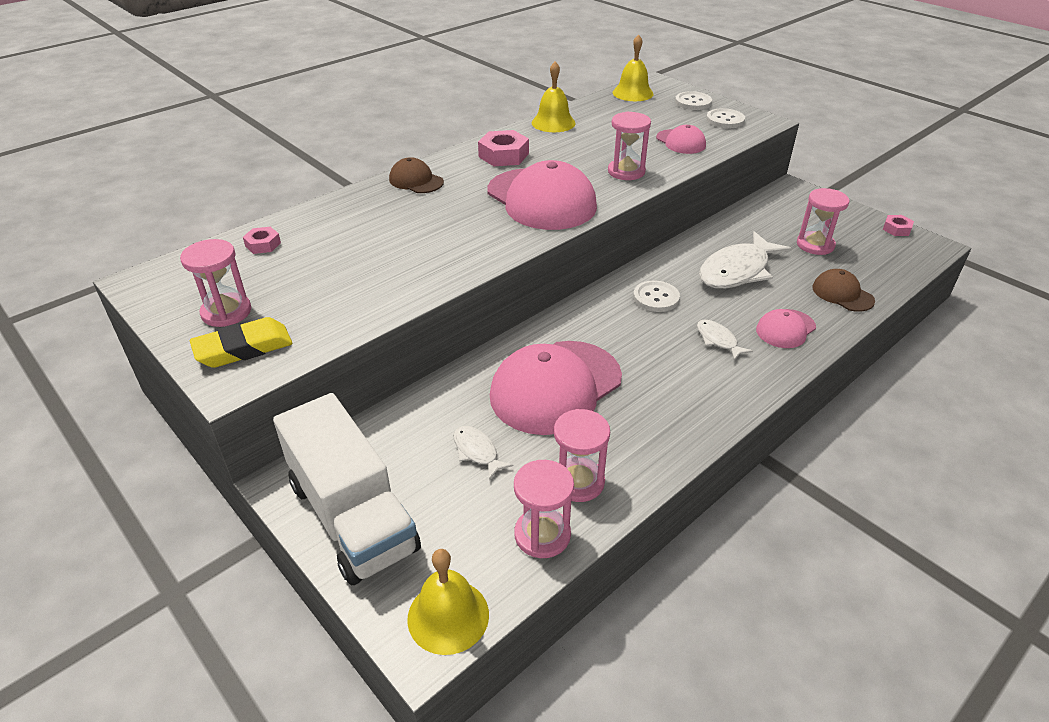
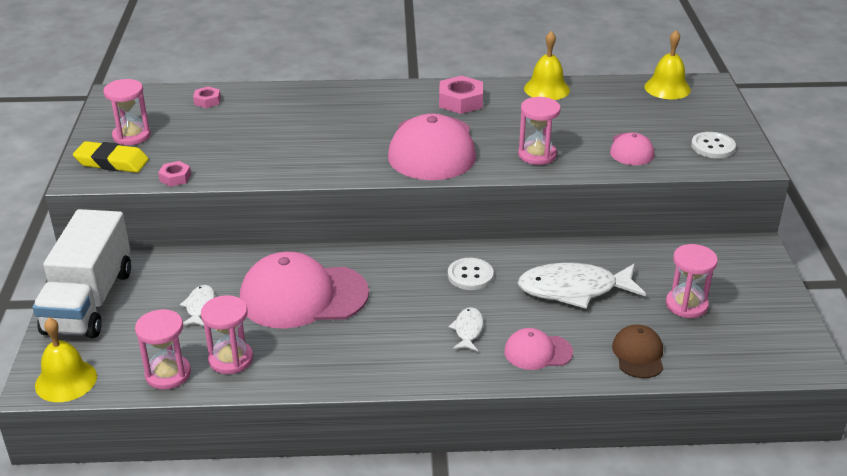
camera: 40 degrees right, 5 degrees down
(416, 181) = (365, 96): brown cap -> none
(693, 102) = (711, 118): white button -> none
(896, 229) = (801, 332): pink nut -> pink nut (175, 178)

